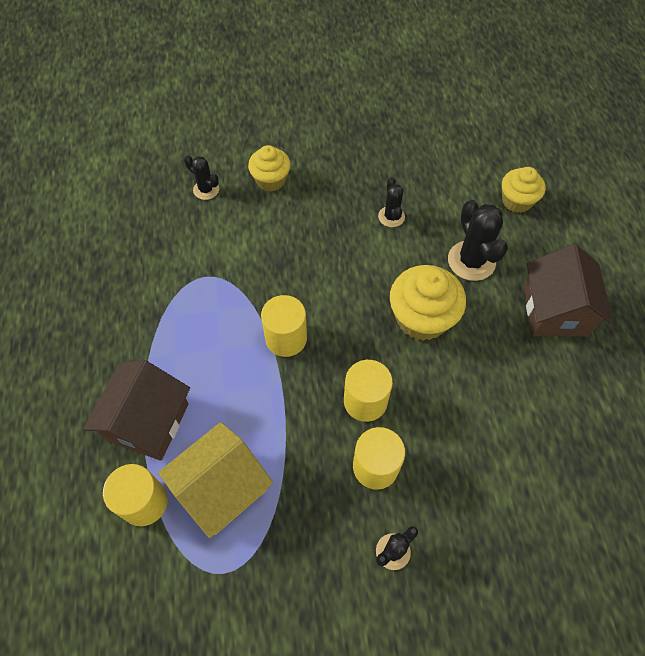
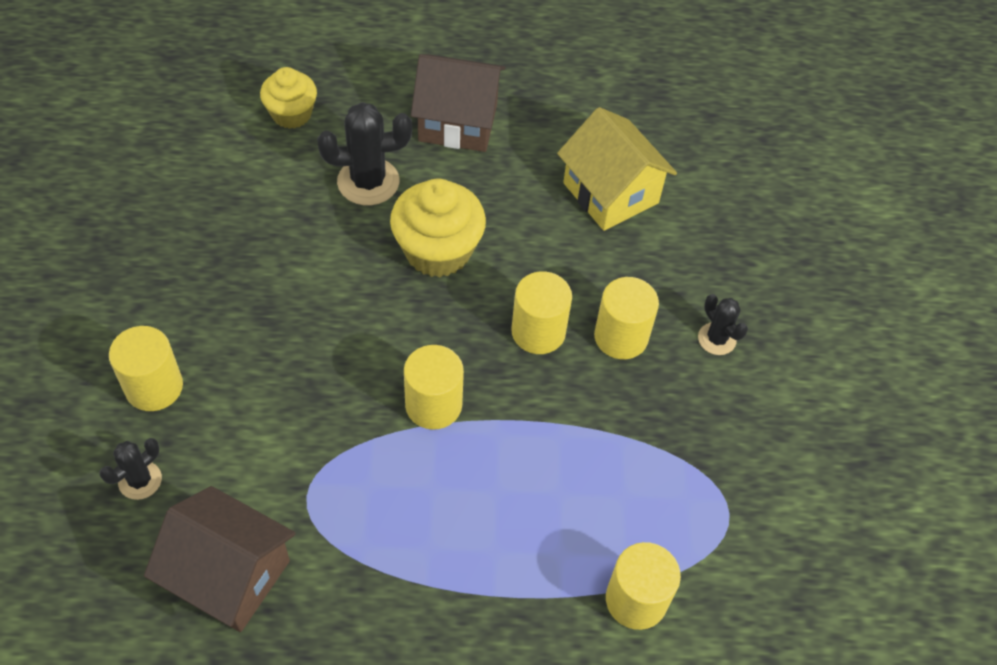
camera: 85 degrees left, 5 degrees down
(148, 422) = (526, 589): brown house -> brown house (229, 575)
(221, 488) = (628, 505): yellow house -> yellow house (610, 193)
(271, 180) = (154, 387): yellow cupcake -> yellow cylinder
(391, 217) = (272, 250): black cactus -> none

